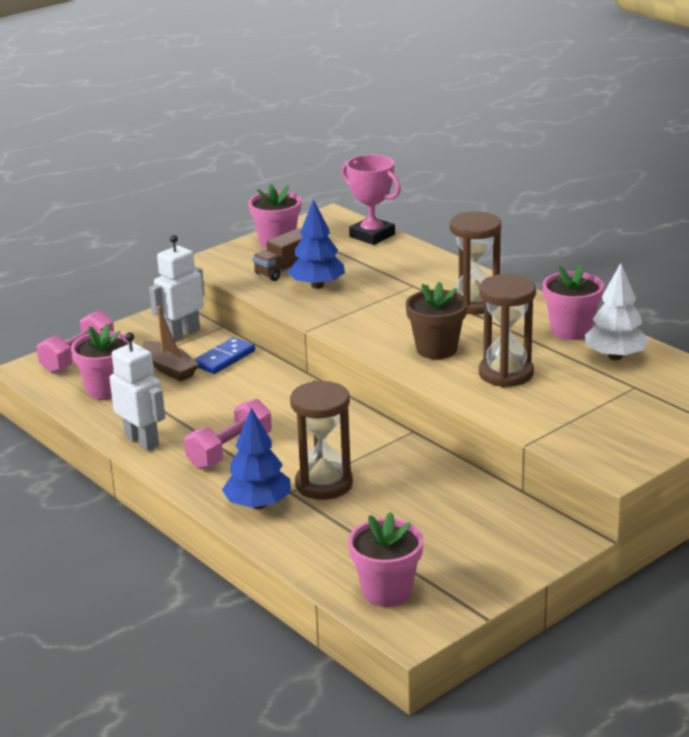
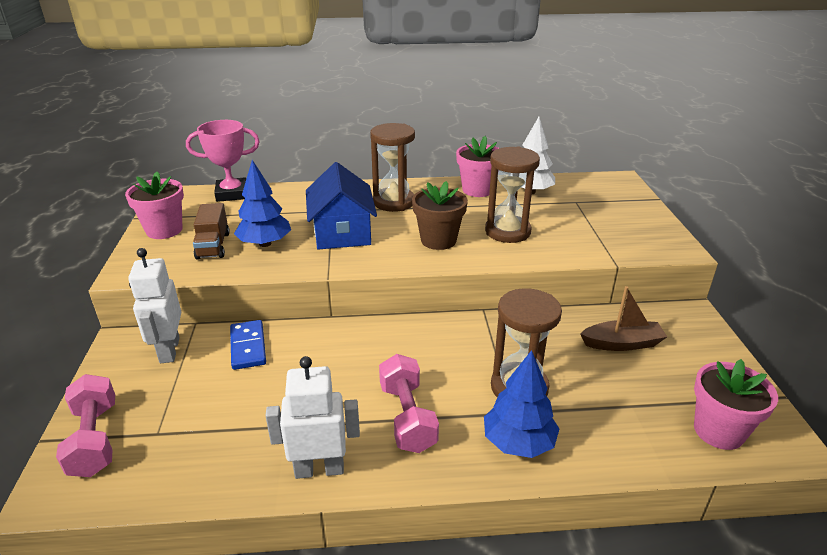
camera: 55 degrees left, 5 degrees up
(106, 389) = (187, 448): pink flower pot -> none
(169, 369) = (215, 386): brown boat -> brown boat (622, 343)
(383, 305) = (342, 232): none -> blue house

